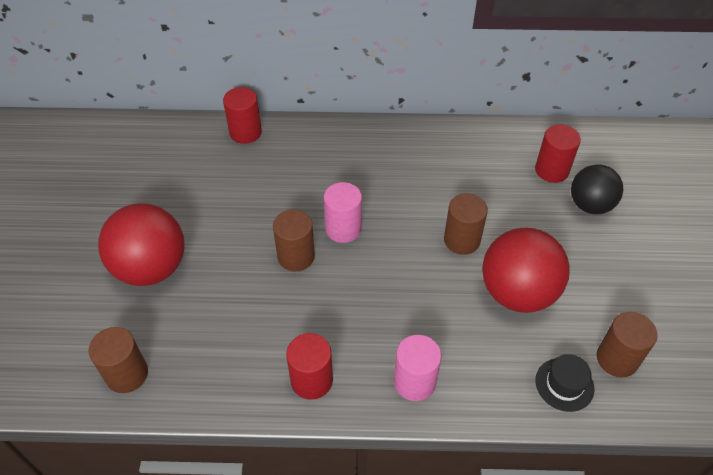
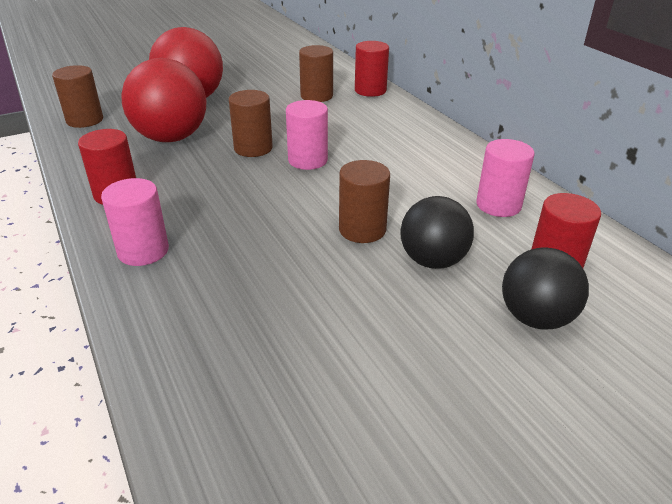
camera: 60 degrees right, 15 degrees down
(474, 156) = (498, 205): none -> pink cylinder
(516, 221) = (432, 260): none -> black ball
(517, 293) = (319, 291): red ball -> red ball (171, 138)
(564, 384) = (199, 370): black hat -> none
(617, 359) = (275, 417): brown cylinder -> brown cylinder (316, 96)

